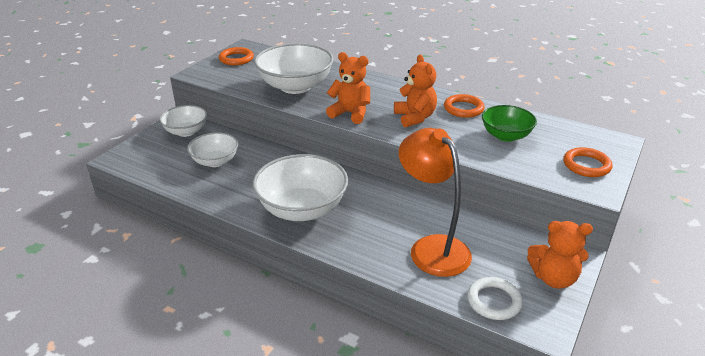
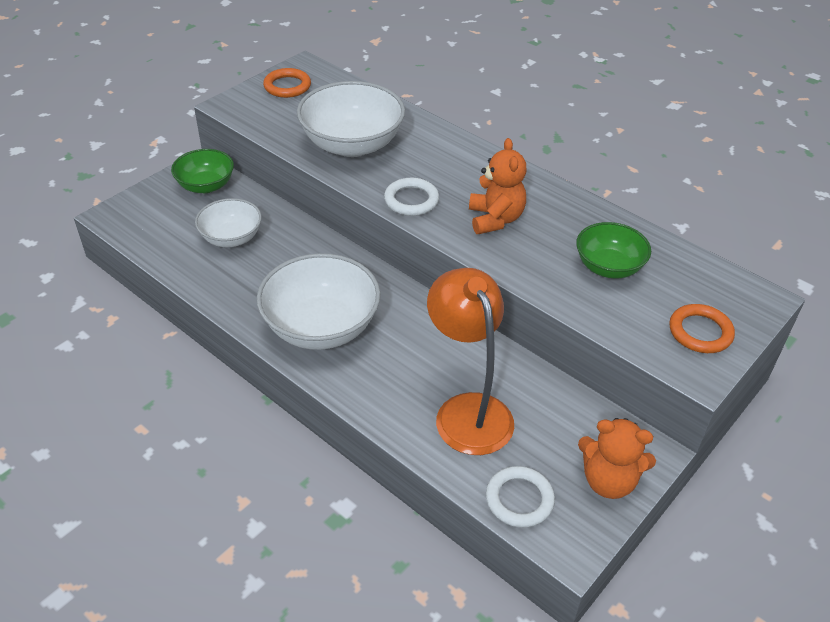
camera: 10 degrees right, 10 degrees up
(186, 131) = (206, 185): white bowl -> green bowl
(350, 113) = (411, 200): orange teddy bear -> white ring
(463, 109) = (567, 213): orange ring -> none

